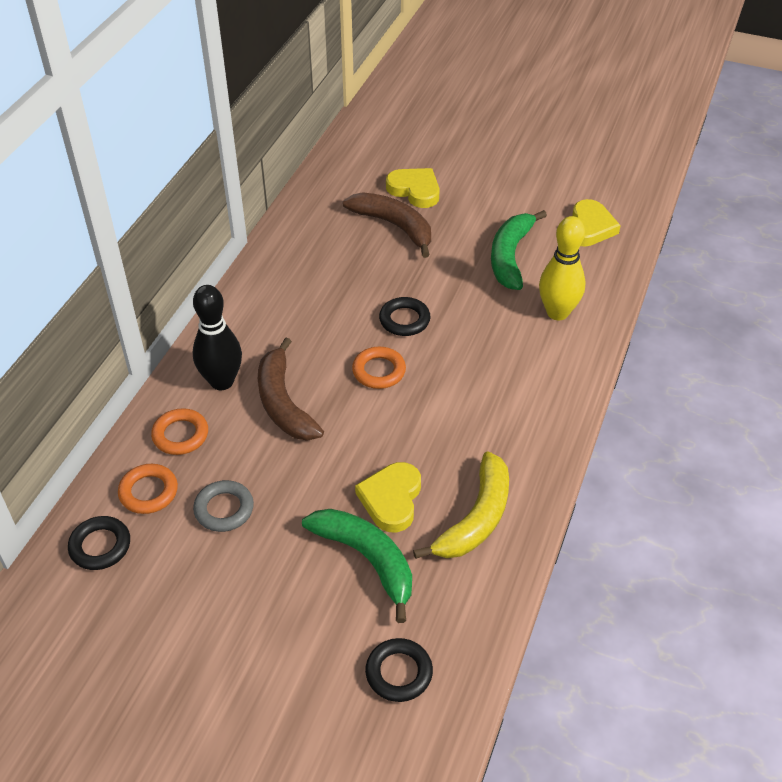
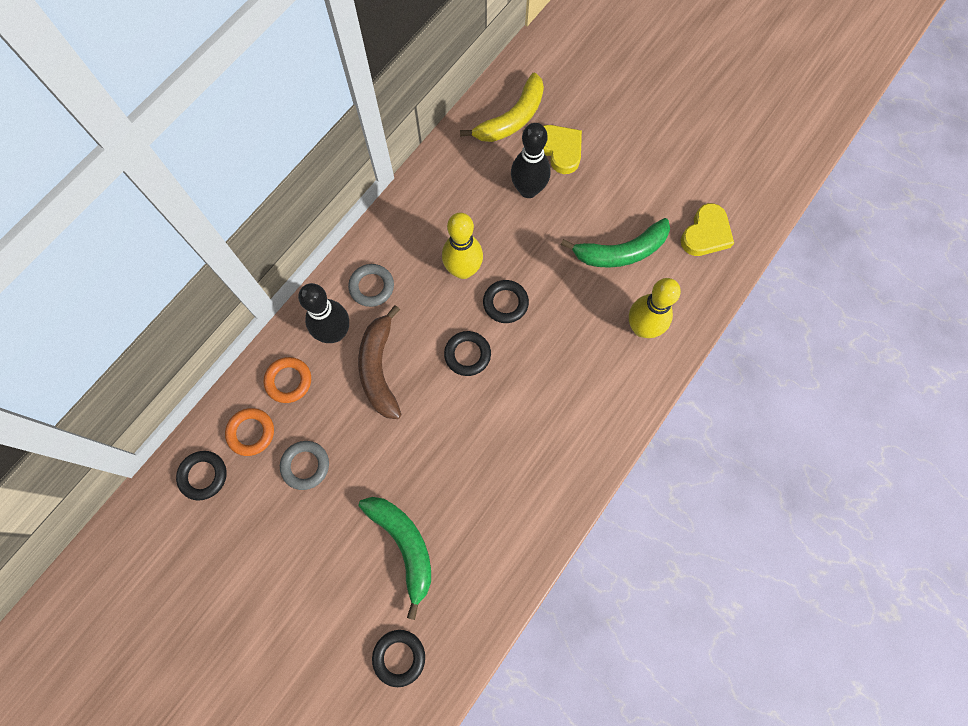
camera: 15 degrees right, 25 degrees up
(251, 334) = (371, 287): none -> grey ring
(348, 301) = (463, 270): none -> yellow bowling pin
(379, 371) = (467, 354): orange ring -> black ring
(391, 499) = (440, 492): yellow heart -> none
(394, 226) = (528, 190): brown banana -> black bowling pin
(476, 518) = (503, 529): yellow banana -> yellow banana (512, 119)
(510, 257) = (621, 252): green banana -> green banana turned 135 degrees counterclockwise

